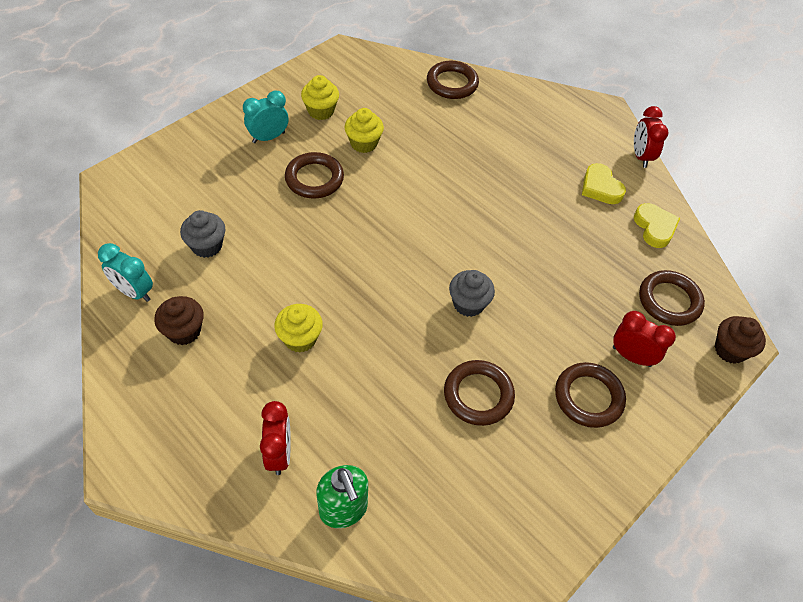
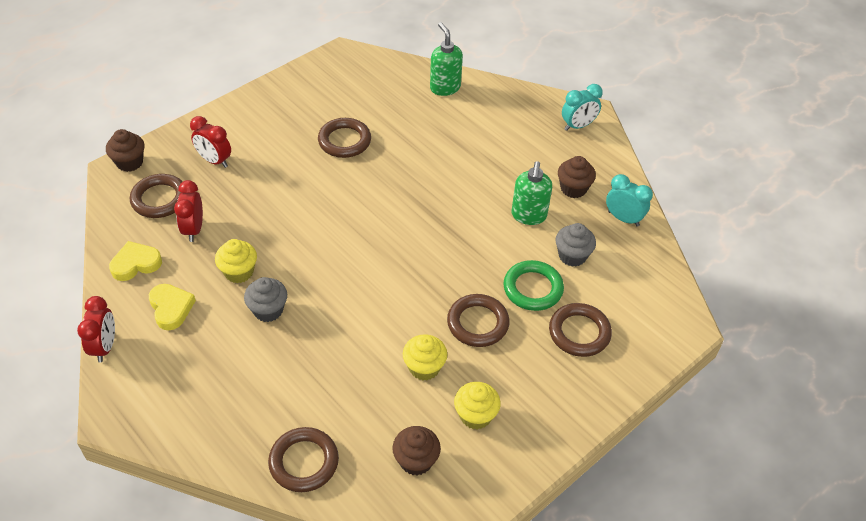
camera: 175 degrees left, 5 degrees down
(247, 292) = (528, 216): none -> green soap dispenser
(256, 211) = (533, 288): none -> green ring
(268, 137) = (533, 377): turquoise clock -> turquoise clock (578, 126)
(279, 453) = (489, 115): red clock -> red clock (194, 229)
(300, 338) = (480, 181): yellow cupcake -> yellow cupcake (239, 272)
(368, 84) = (416, 460): none -> brown cupcake
(468, 304) = (338, 201): grey cupcake -> grey cupcake (268, 310)
(588, 397) = (261, 137): brown ring -> brown ring (579, 333)
(654, 228) = (136, 264): yellow heart -> yellow heart turned 75 degrees clockwise

